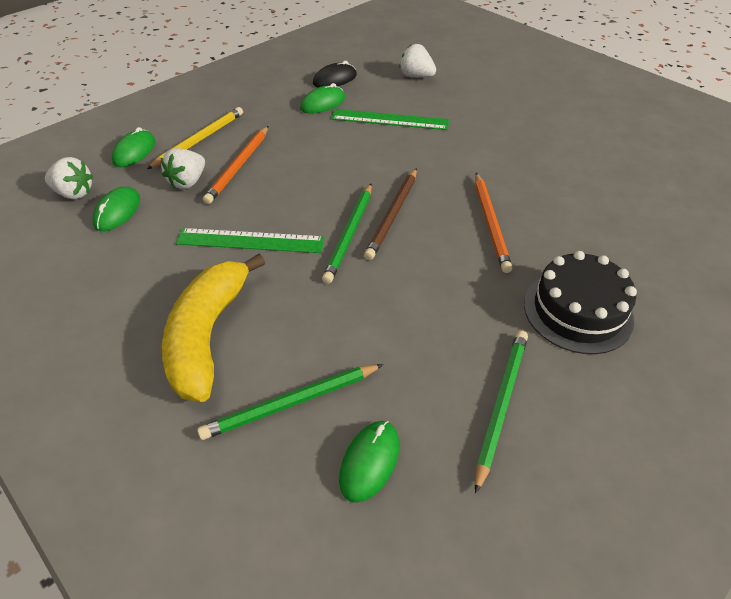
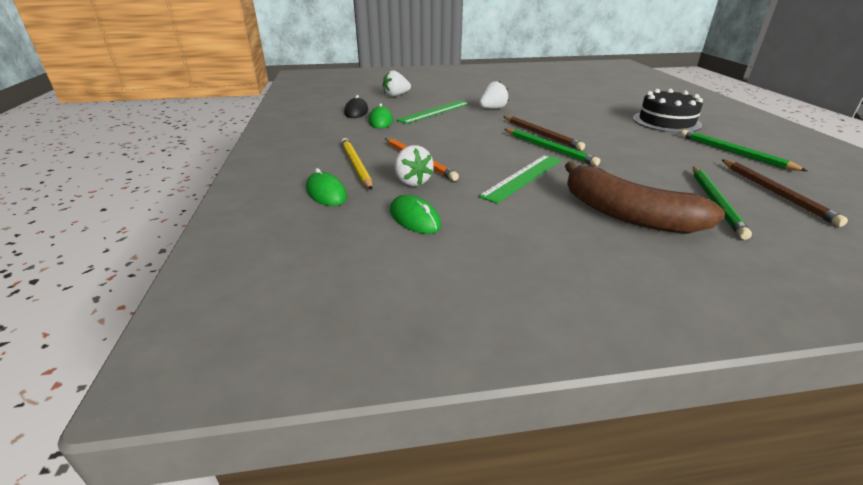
camera: 55 degrees left, 15 degrees down
(74, 193) = (350, 234): white strawberry -> white strawberry (492, 109)
(208, 335) = (626, 214): yellow banana -> brown banana
(369, 461) = (775, 193): green mouse -> brown pencil
(490, 223) = (575, 118): orange pencil -> none

